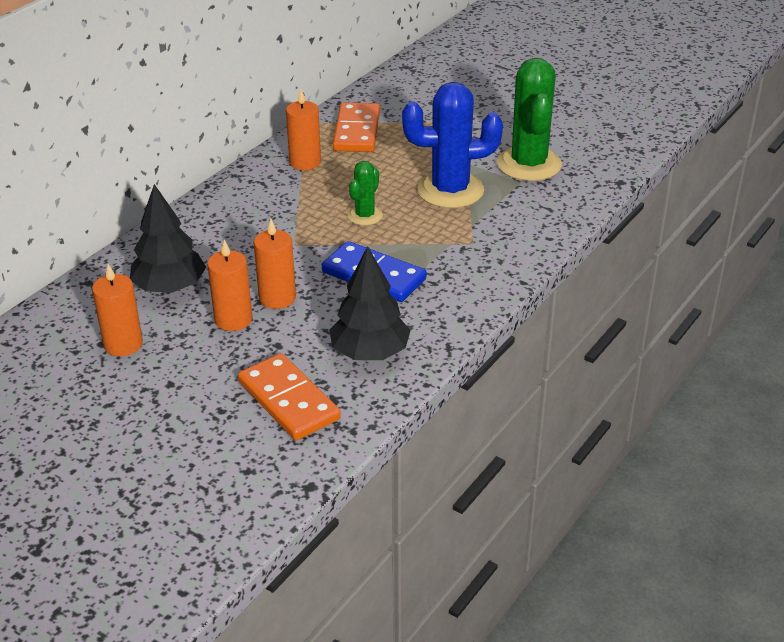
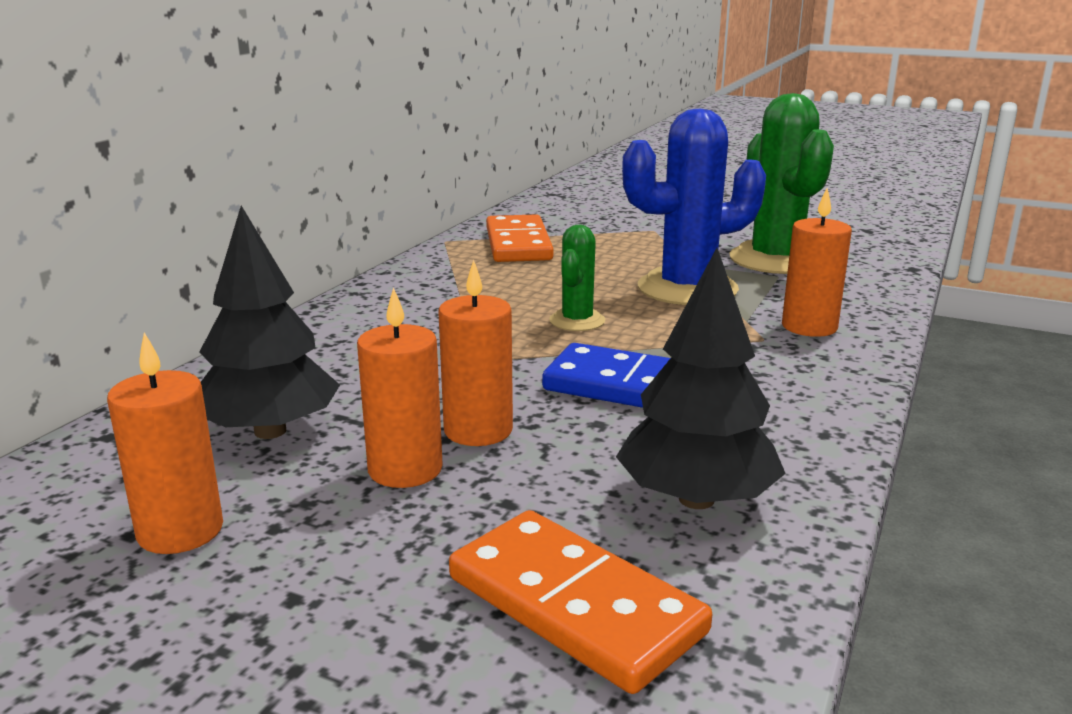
camera: 10 degrees left, 15 degrees down
(305, 162) = (458, 274): orange candle -> orange candle (809, 327)

